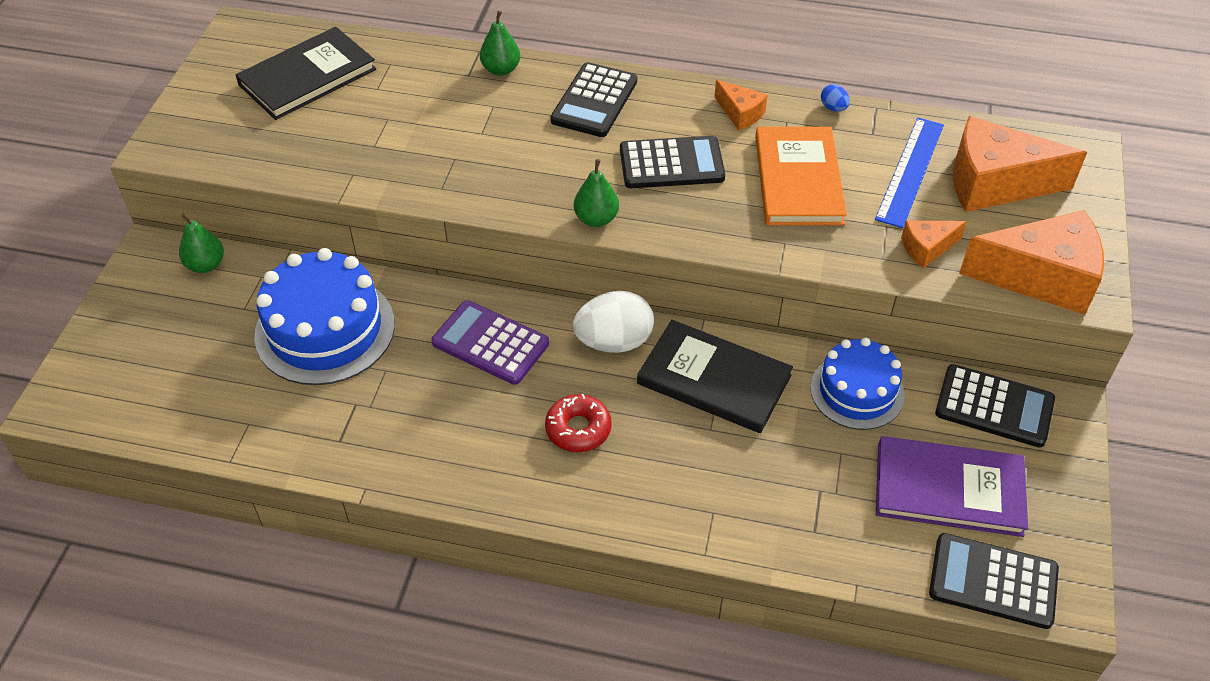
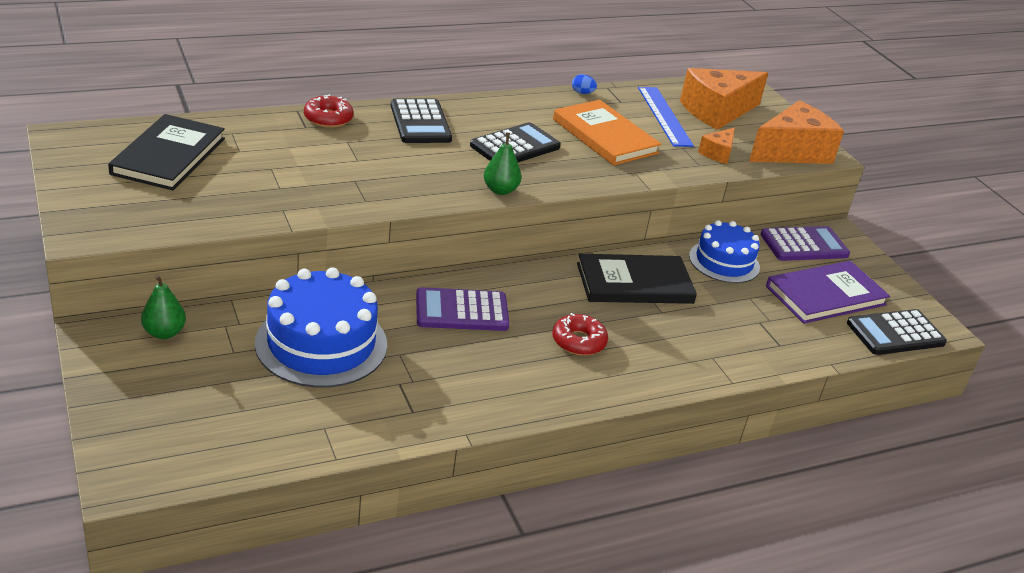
camera: 40 degrees left, 15 degrees down
(501, 70) = (328, 118): green pear -> red donut
(614, 342) = (547, 282): white egg -> none
(740, 114) = (528, 108): orange cheese -> none
(994, 406) = (804, 245): black calculator -> purple calculator

